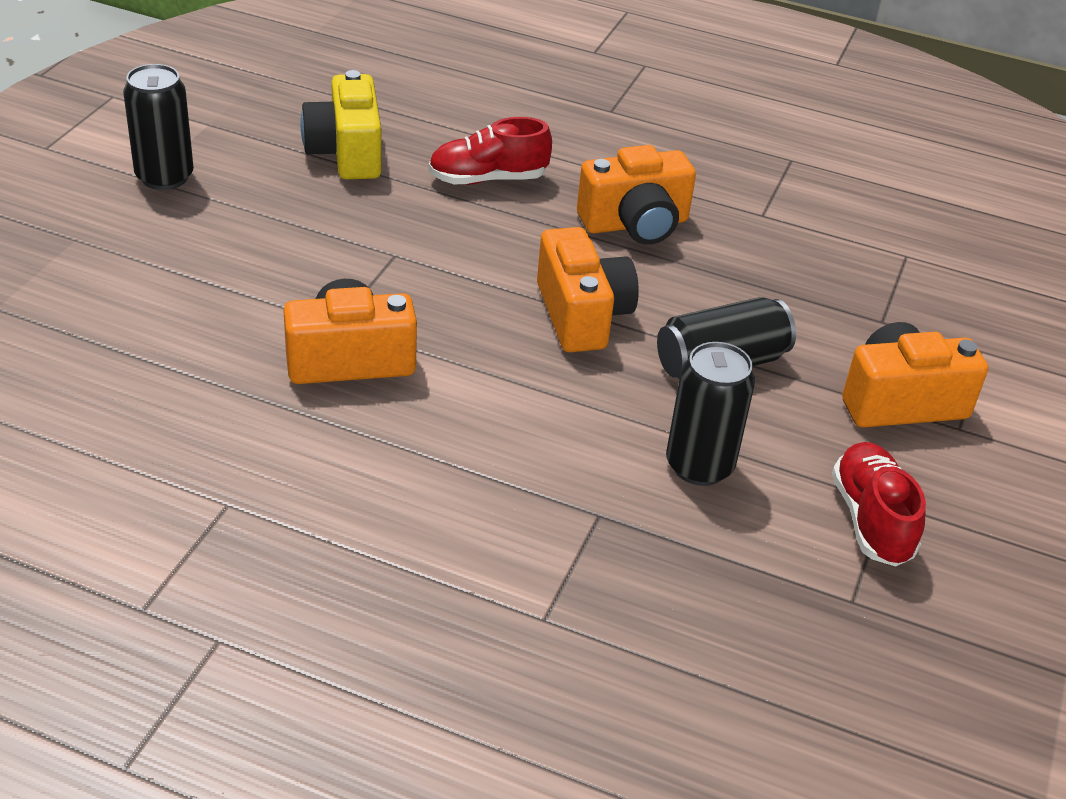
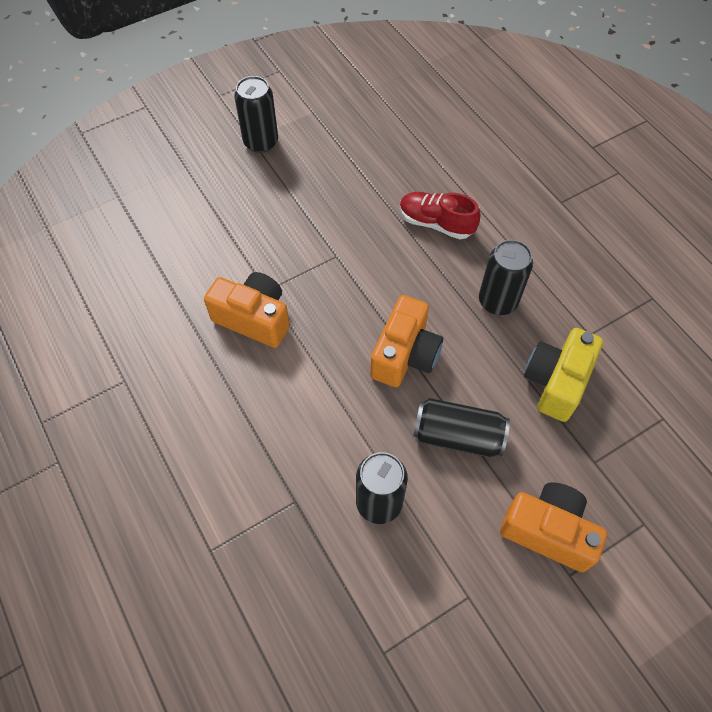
camera: 40 degrees right, 20 degrees up
(346, 153) = (370, 166): yellow camera -> yellow camera (556, 382)
(635, 224) = (497, 301): orange camera -> black can
(871, 520) = (447, 605): red shoe -> none

